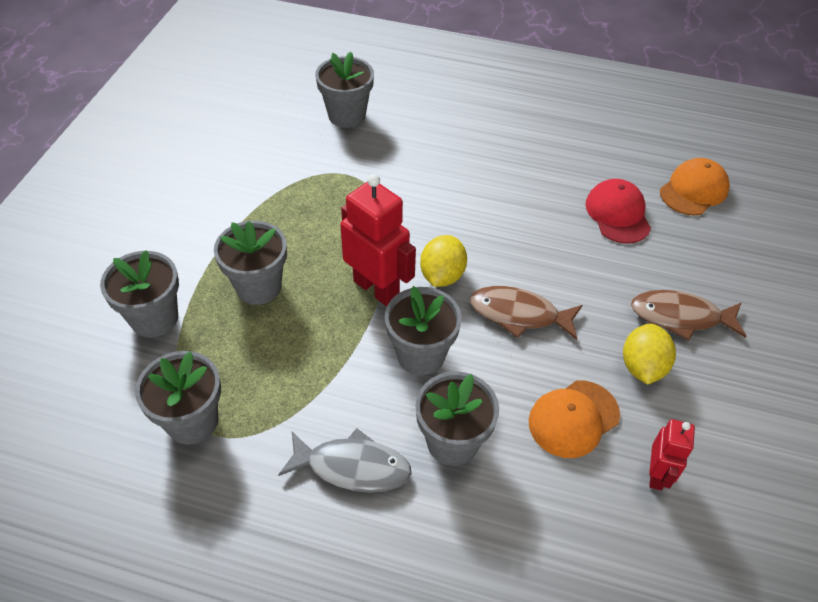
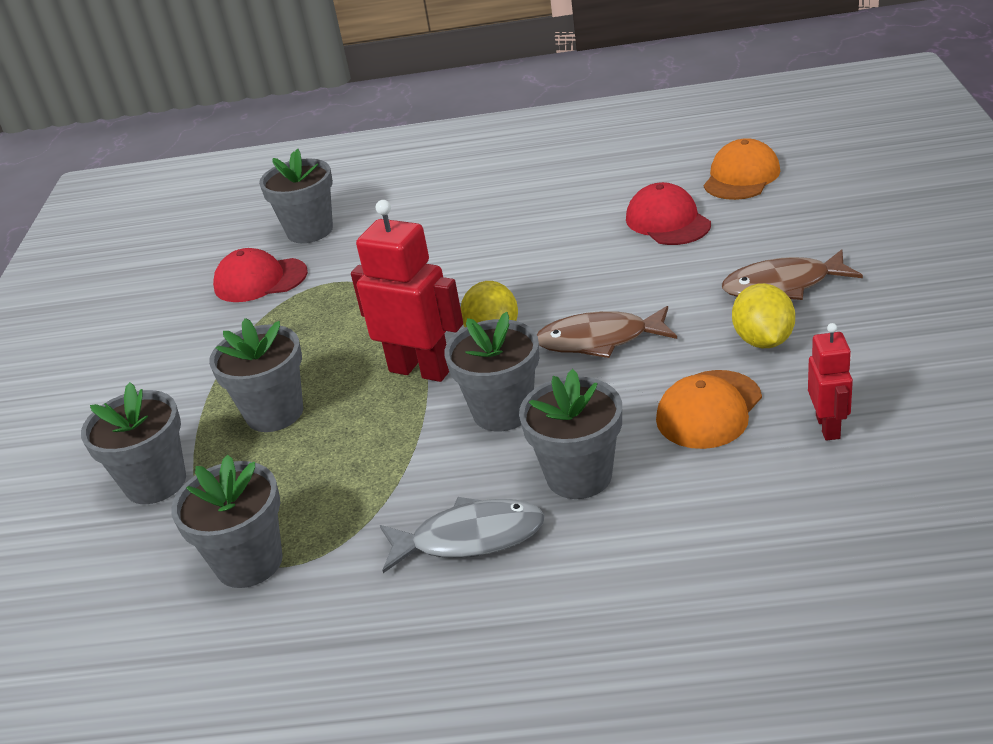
camera: 10 degrees left, 15 degrees down
(294, 151) = (260, 280): none -> red cap

